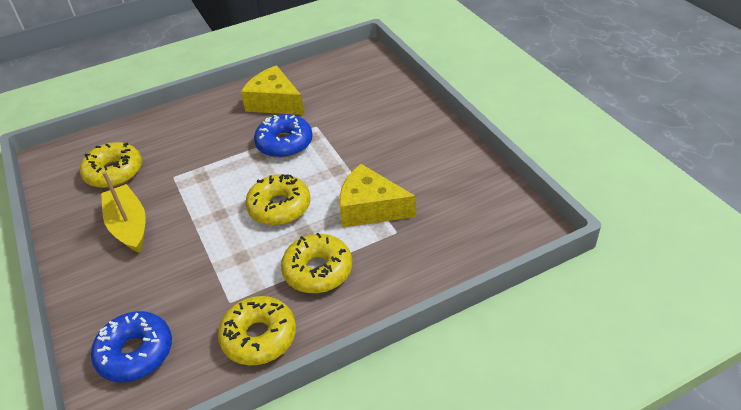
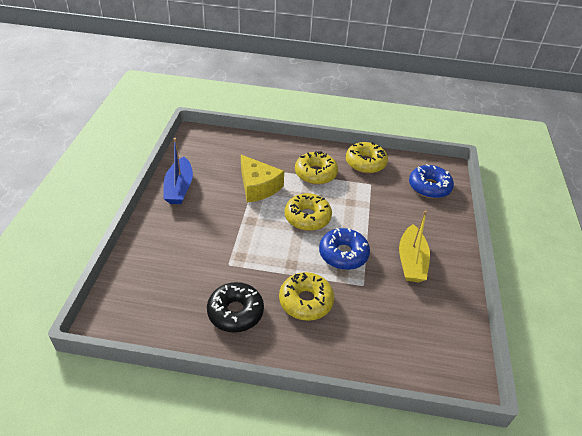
camera: 150 degrees left, 0 degrees up
(114, 172) = (409, 319): yellow donut -> yellow donut (306, 301)
(274, 102) = (235, 312): yellow cheese -> black donut
(284, 143) = (264, 263): blue donut -> blue donut (343, 254)
(450, 157) = (179, 188): none -> blue boat

